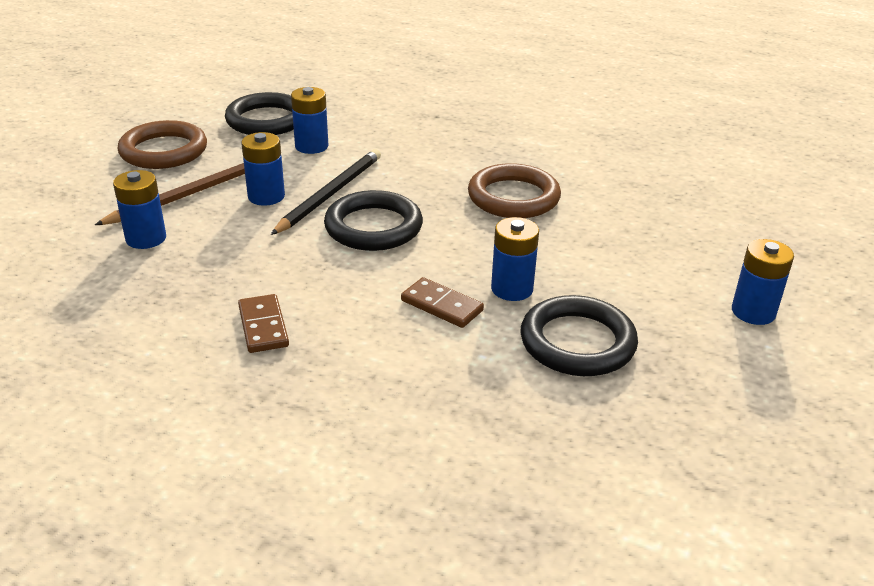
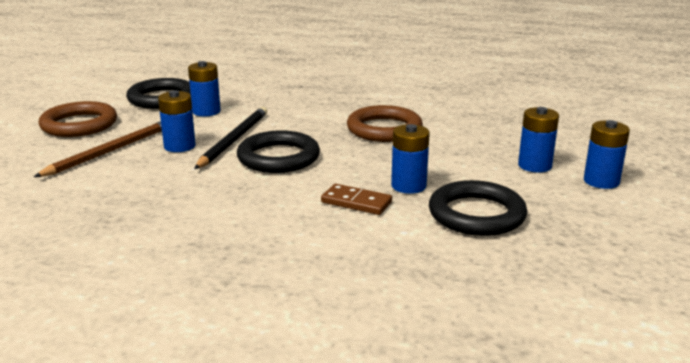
camera: 10 degrees left, 10 degrees down
(146, 238) = (82, 183): blue battery -> blue battery (534, 166)
(263, 326) = (209, 232): brown domino -> none

